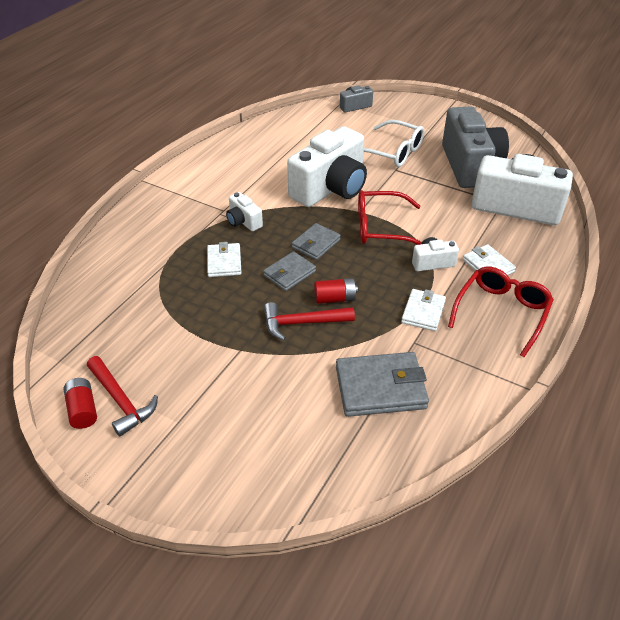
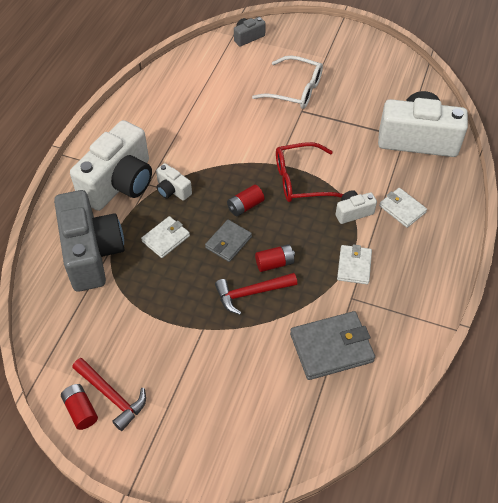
camera: 10 degrees left, 10 degrees up
(224, 262) = (166, 238): white wallet -> white wallet turned 60 degrees clockwise
(316, 244) = (245, 206): grey wallet -> red battery
(330, 188) = (245, 141): white camera -> white camera (119, 183)
(470, 166) = (369, 98): grey camera -> grey camera (91, 253)
(501, 313) = (421, 257): red glasses -> none

